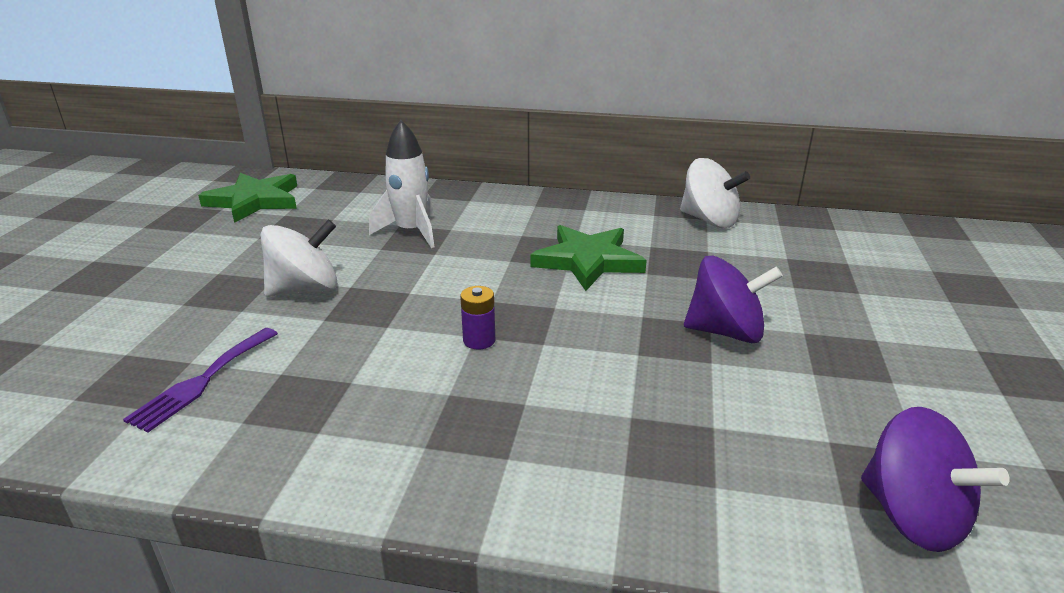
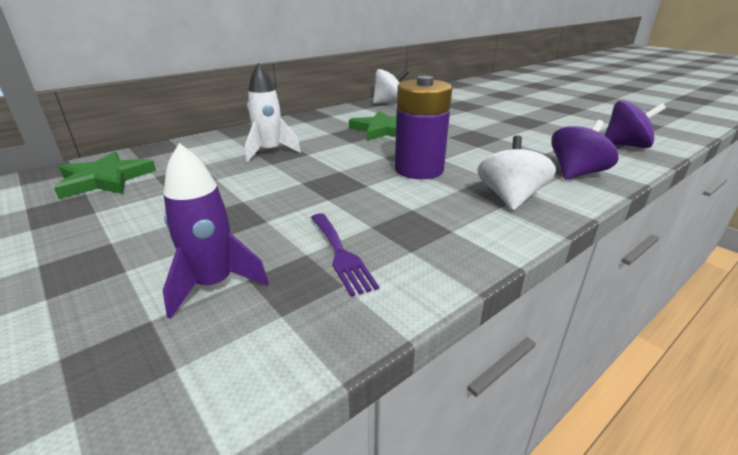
camera: 50 degrees left, 0 degrees up
(105, 343) = (214, 284): none -> purple rocket
(305, 289) = (279, 195): white spinning top -> white spinning top (510, 198)
(479, 340) = (419, 169): purple battery -> purple battery, size x2.40
(725, 332) = (483, 129): purple spinning top -> purple spinning top (576, 173)

